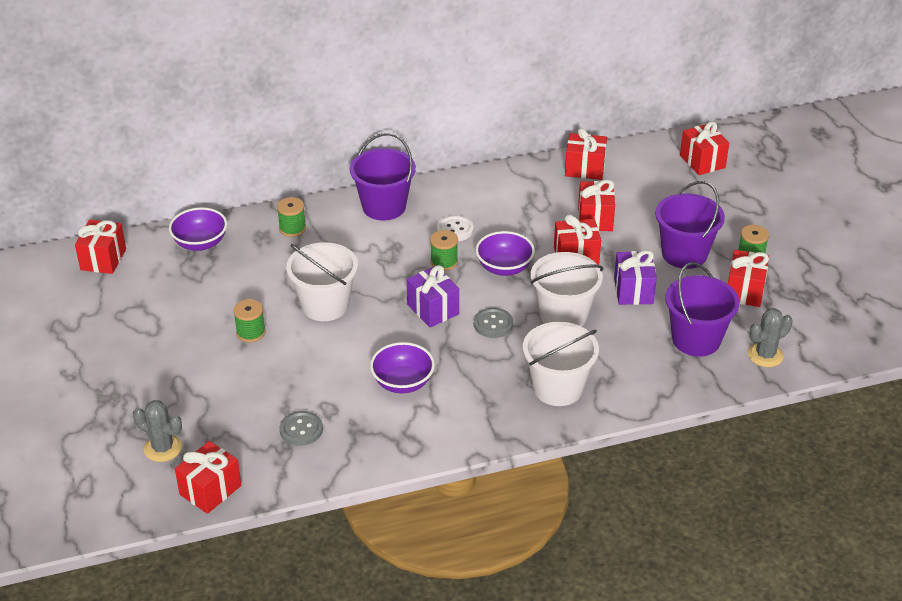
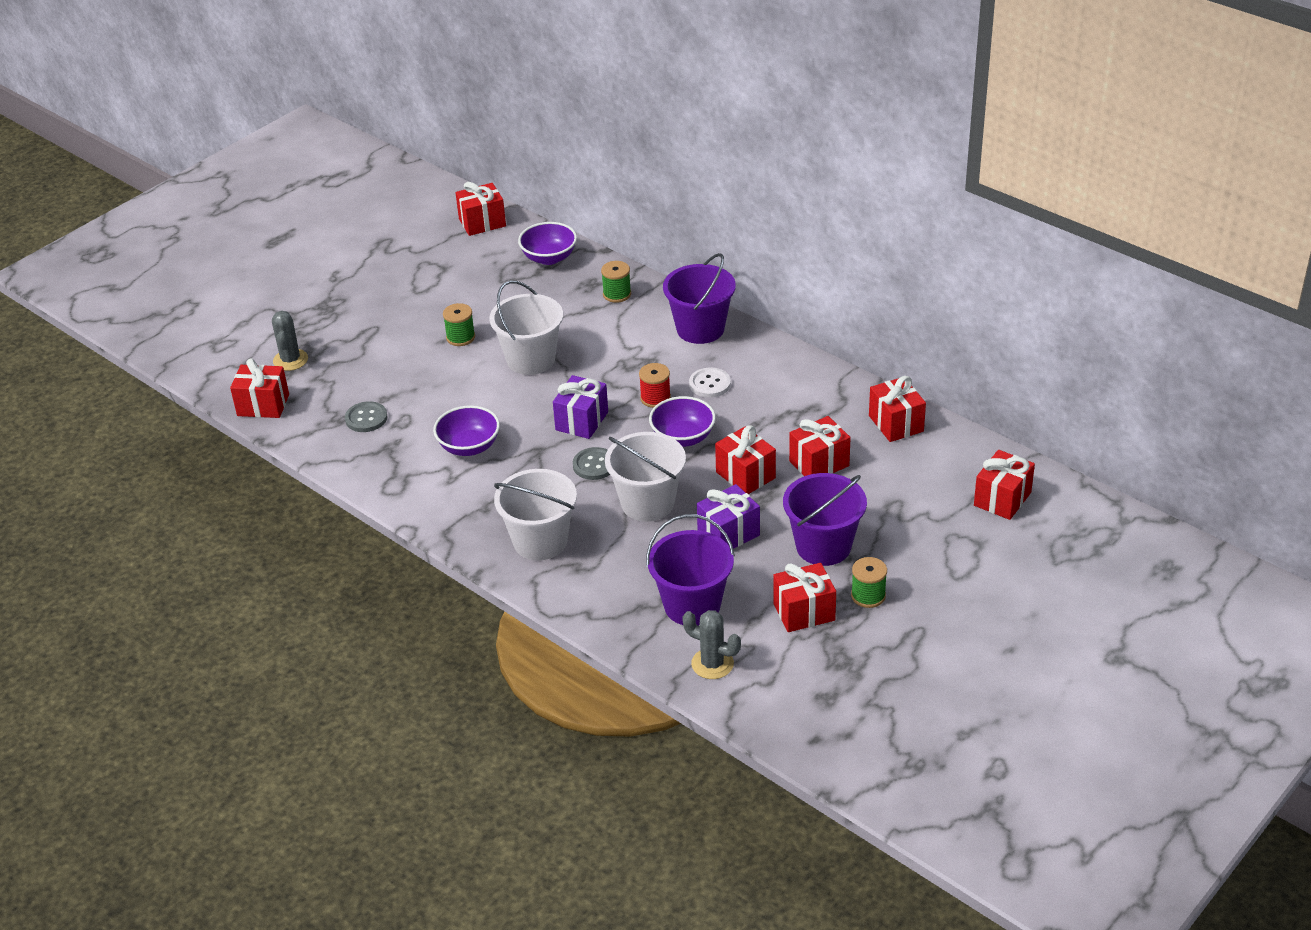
camera: 60 degrees right, 0 degrees up
(444, 262) = (655, 398): green spool -> red spool

